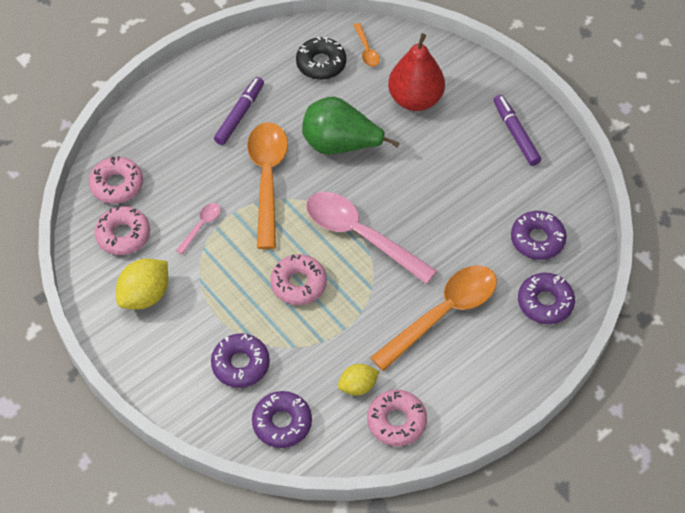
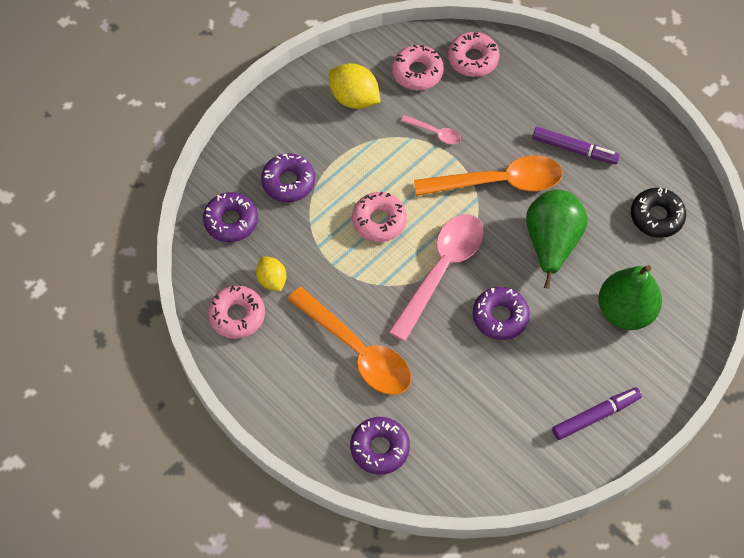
camera: 85 degrees right, 5 degrees up
(366, 50) = (685, 259): orange spoon -> none
(415, 99) = (625, 311): red pear -> green pear
(537, 240) = (457, 440): purple donut -> purple donut (500, 317)

